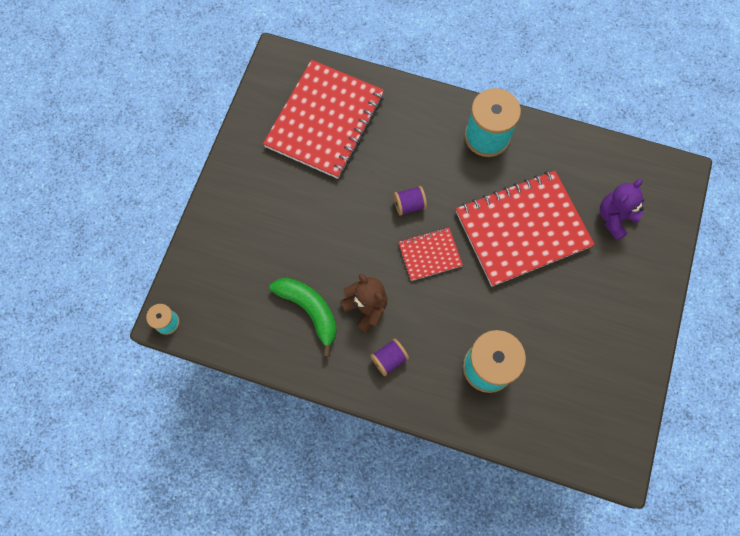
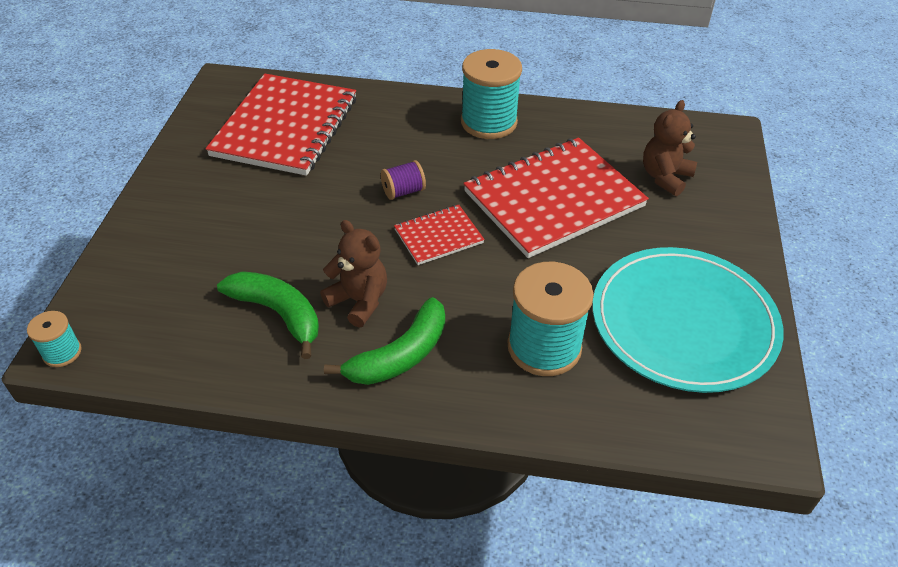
camera: 10 degrees left, 25 degrees down
(389, 359) = (400, 355): purple spool -> green banana
(590, 360) = (683, 322): none -> turquoise plate
(614, 218) = (665, 177): purple teddy bear -> brown teddy bear

